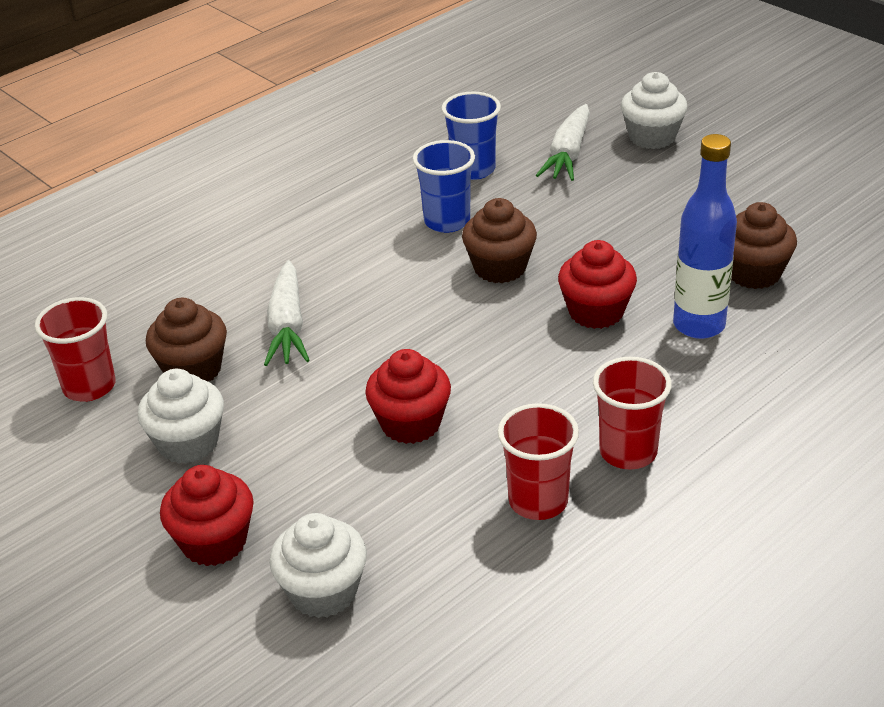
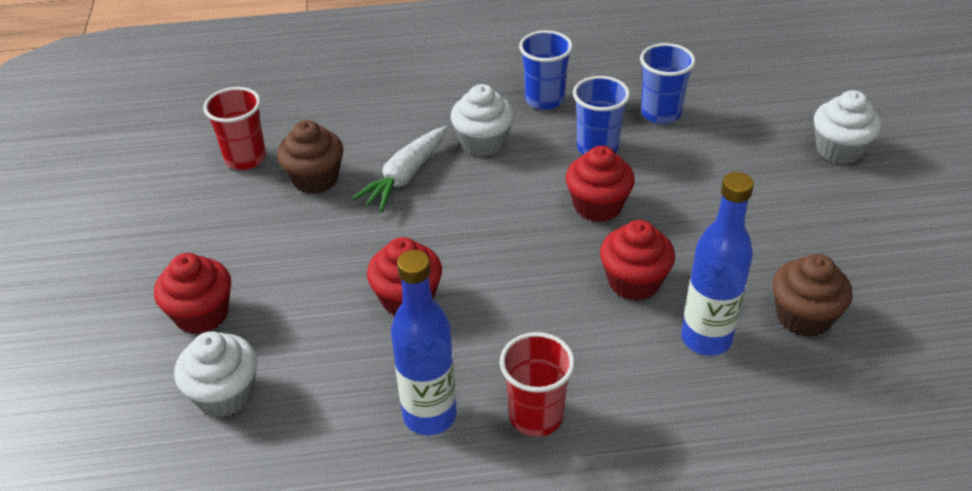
camera: 35 degrees right, 5 degrees up
(188, 443) = (259, 232): white cupcake -> white cupcake (483, 142)
(351, 202) = (544, 99): none -> blue cup
(500, 268) = (597, 206): brown cupcake -> red cupcake
(538, 501) = (430, 415): red cup -> blue bottle
(568, 154) = (750, 133): white carrot -> none

